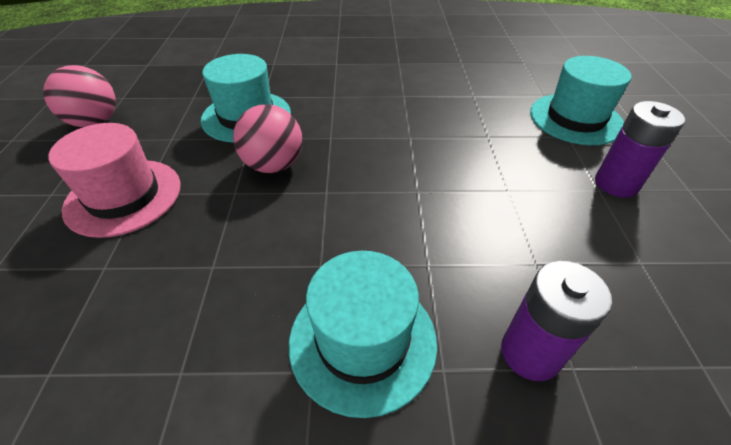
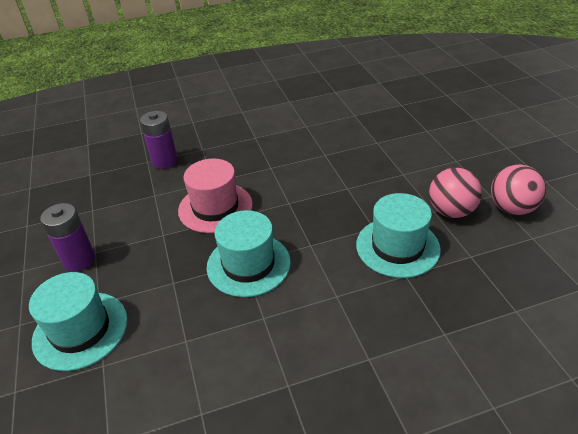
camera: 165 degrees right, 5 degrees down
(124, 196) = (411, 169): pink hat -> pink hat (215, 207)
(274, 165) = (337, 211): pink ball -> pink ball (451, 211)
(362, 340) = (238, 149): turquoise hat -> turquoise hat (248, 264)

